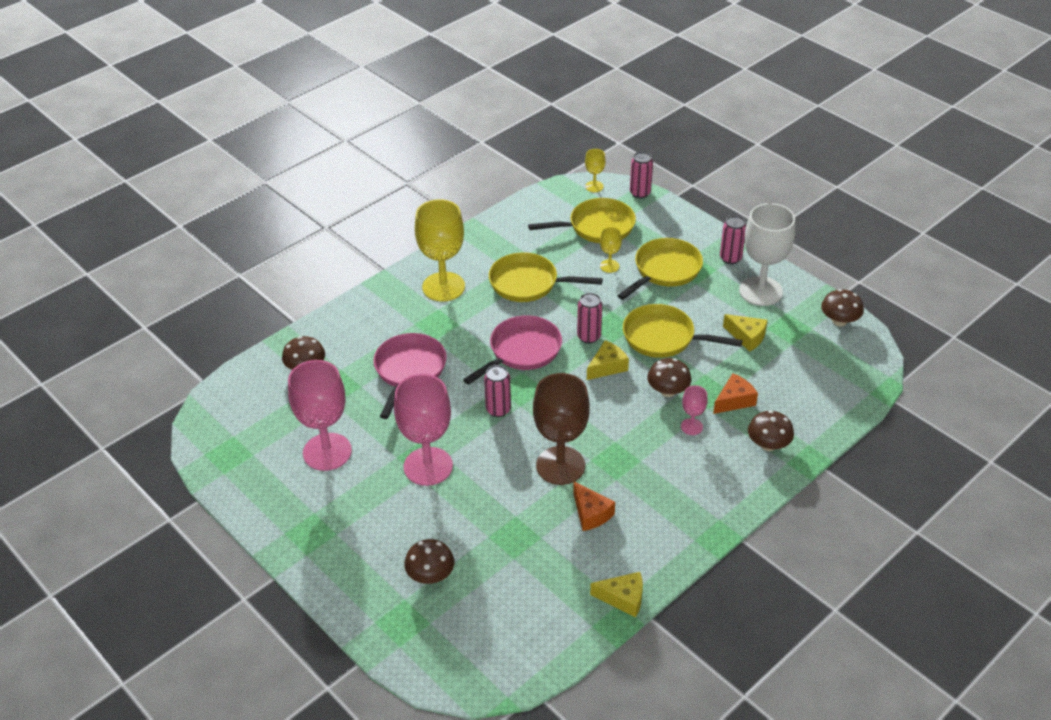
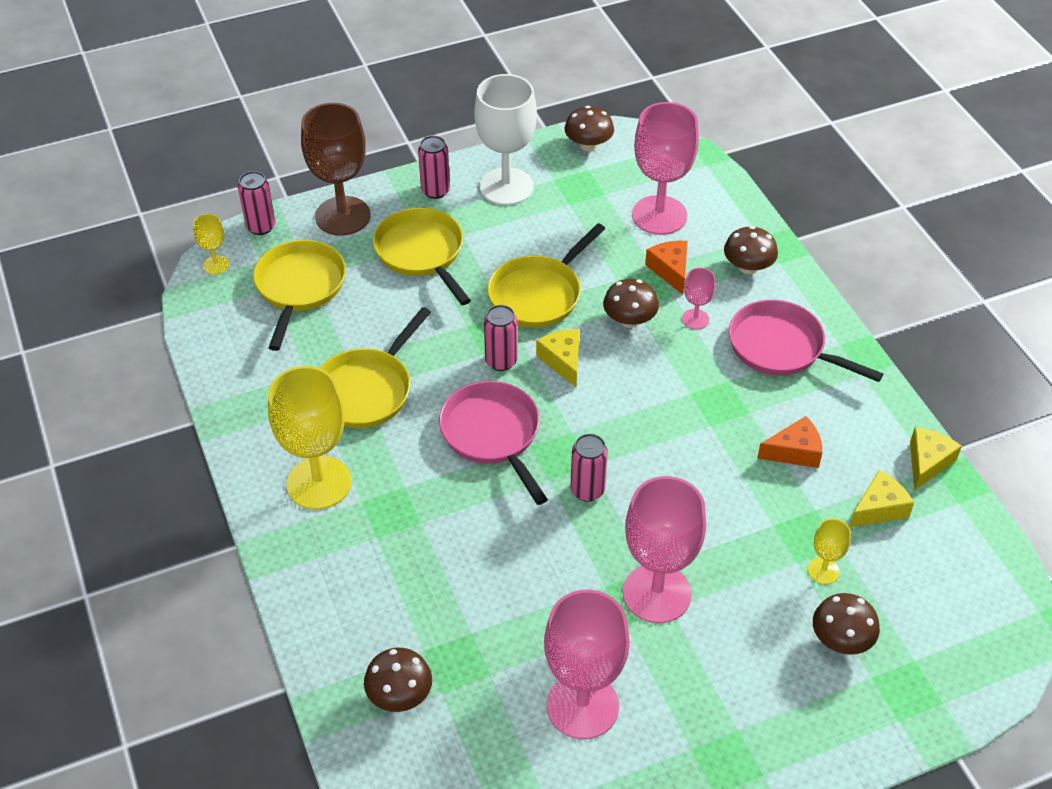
camera: 70 degrees left, 5 degrees up
(409, 371) = (468, 568): pink pan -> pink pan (782, 348)
(560, 465) = (708, 457): brown goblet -> brown goblet (342, 216)
(609, 266) = (382, 300): yellow goblet -> yellow goblet (823, 571)
(747, 337) = (575, 224): yellow cheese -> yellow cheese (879, 508)
(790, 380) = (659, 215): none -> pink goblet

